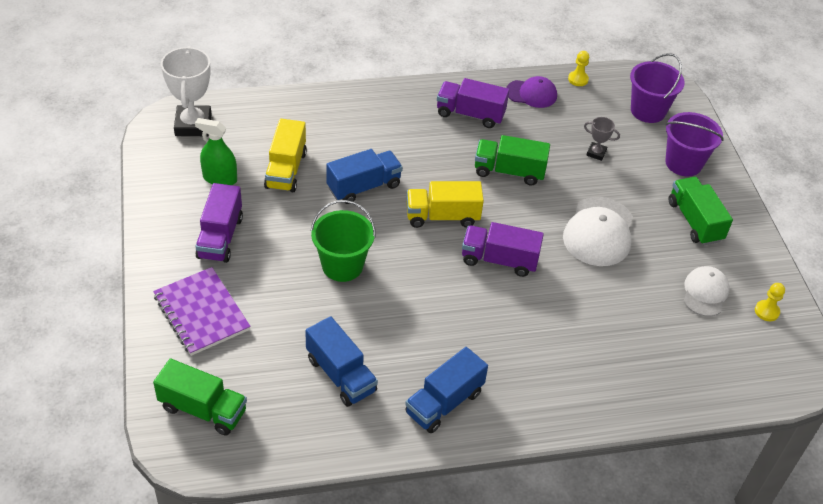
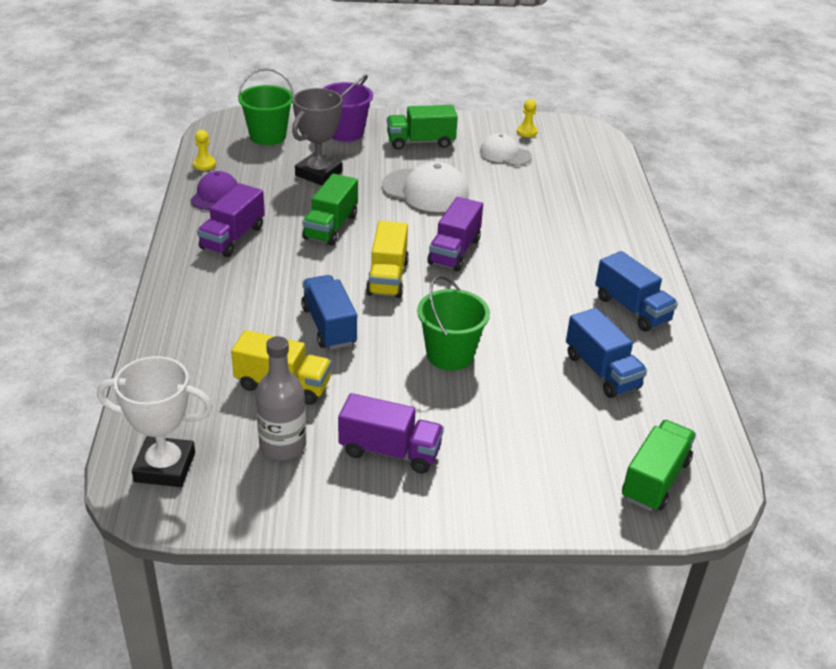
camera: 80 degrees left, 10 degrees down
(201, 313) = (513, 474): purple notebook -> none
(220, 178) = (282, 446): green spray bottle -> grey bottle
(341, 375) = (602, 371): blue truck -> blue truck turned 90 degrees clockwise
(596, 153) = (318, 173): grey trophy -> grey trophy, size x2.05
(648, 111) = (268, 136): purple bucket -> green bucket

